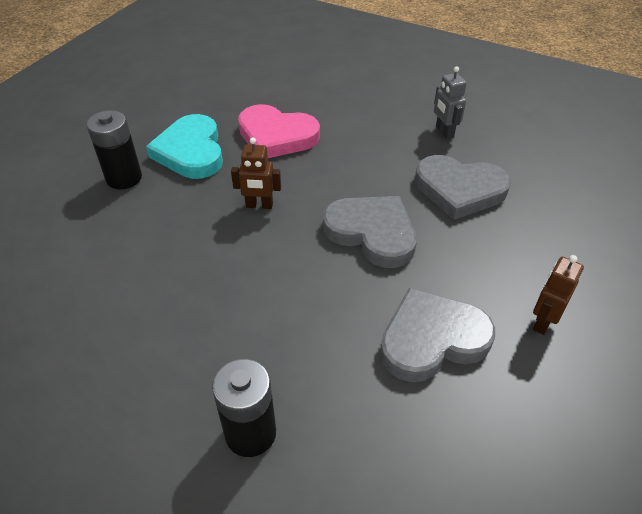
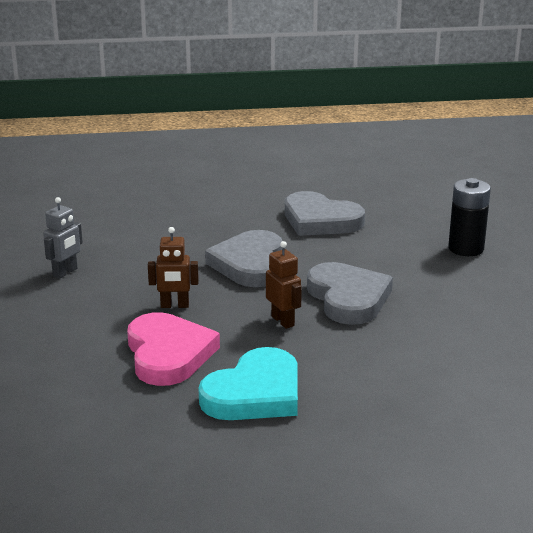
camera: 125 degrees left, 20 degrees down
(124, 178) = (346, 412): black battery -> none
(459, 190) = (151, 246): grey heart -> grey heart (348, 298)
(543, 322) = (258, 195): brown robot -> brown robot (174, 305)

